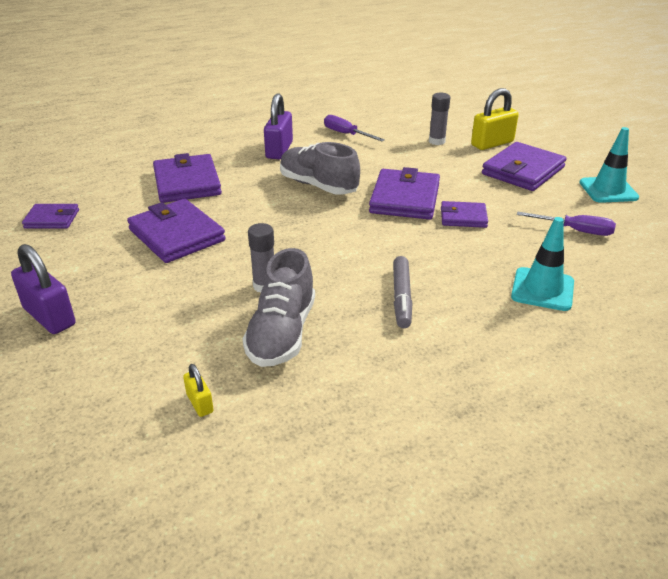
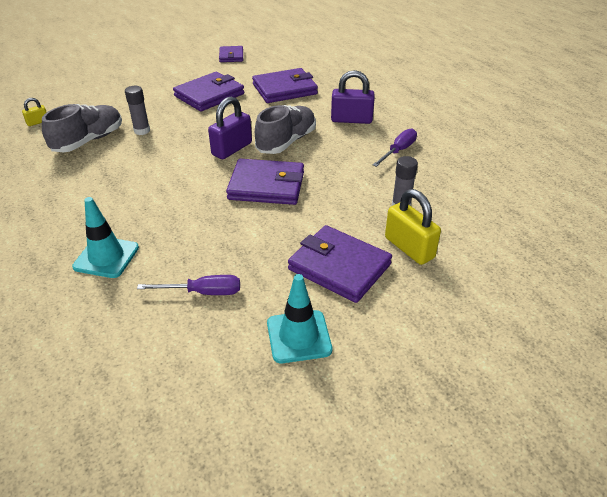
camera: 85 degrees right, 5 degrees up
(49, 316) = (127, 73): purple padlock -> purple padlock (232, 149)
(282, 333) = (89, 141): grey shoe -> grey shoe turned 120 degrees clockwise
(401, 297) = (114, 184): grey marker -> none
(463, 217) = (232, 218): purple wallet -> none
(575, 231) = (203, 292): purple screwdriver -> purple screwdriver turned 105 degrees counterclockwise

